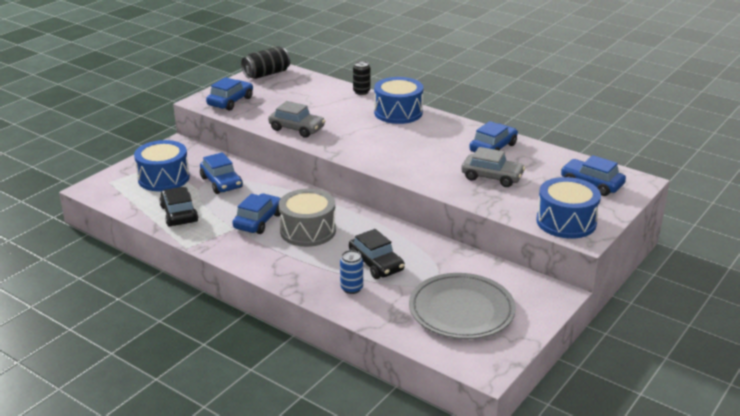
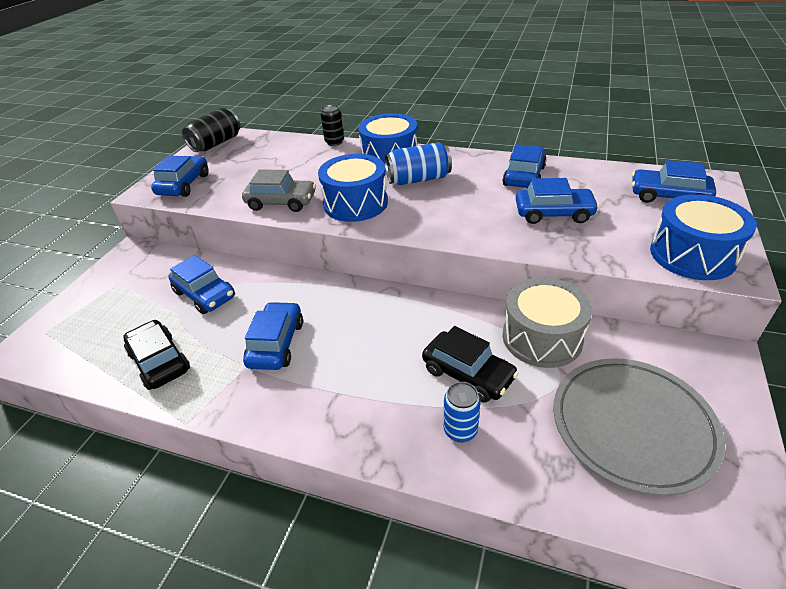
camera: 15 degrees left, 10 degrees up
(163, 178) = (124, 307): blue drum -> blue drum (355, 203)
(308, 231) = (349, 342): grey drum -> grey drum (542, 337)
(409, 133) = (418, 179): none -> blue can
(492, 177) = (553, 213): grey car -> blue car

